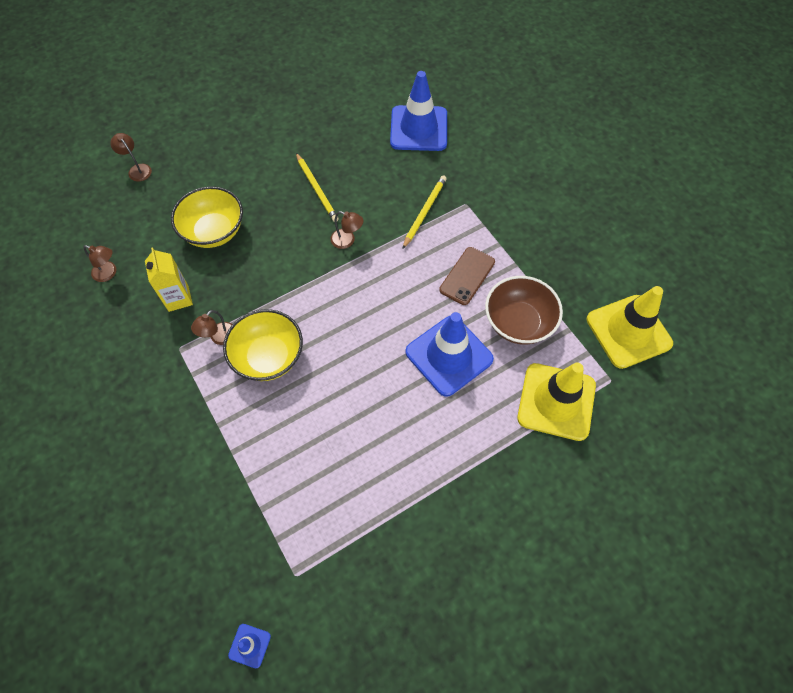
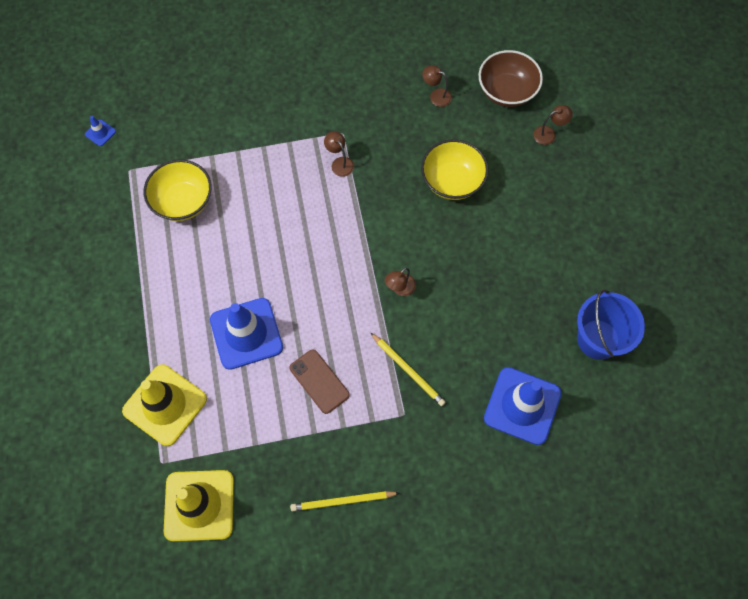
camera: 110 degrees right, 5 degrees up
(109, 273) = (436, 95): brown lamp -> brown lamp turned 75 degrees clockwise
(178, 298) = (390, 141): yellow carton -> none
(268, 357) = (306, 194): yellow bowl -> yellow bowl (183, 201)
(317, 189) = (472, 280): yellow pencil -> yellow pencil (342, 501)
(339, 95) = (598, 339): none -> blue bucket
(518, 322) = (252, 407): brown bowl -> brown bowl (506, 91)

